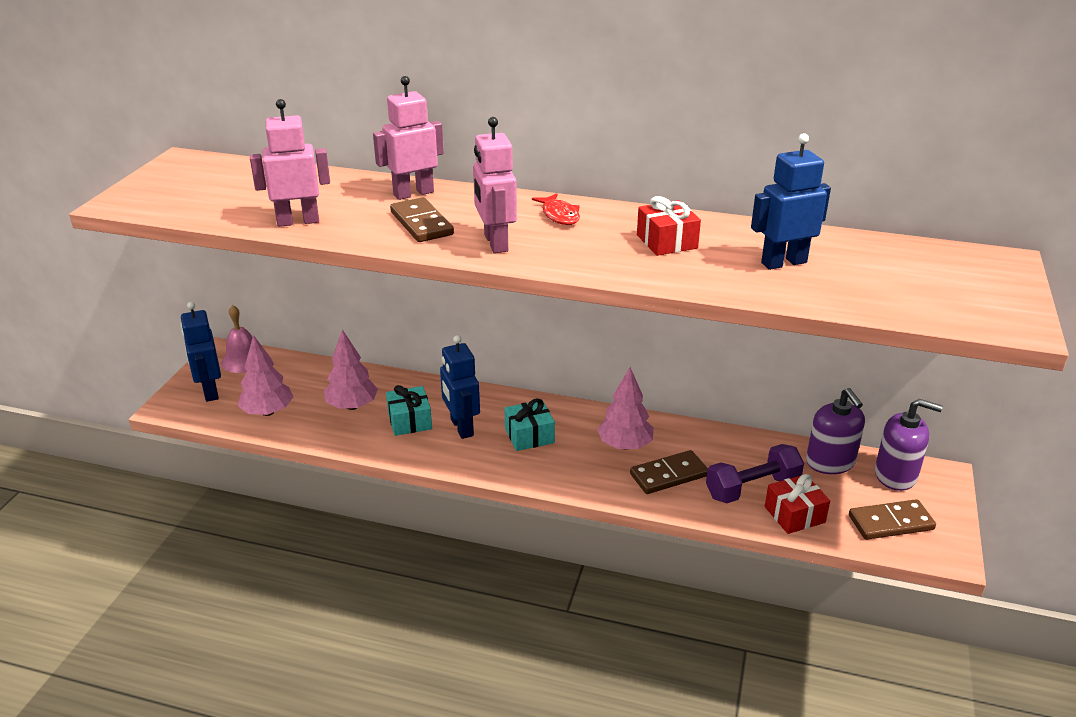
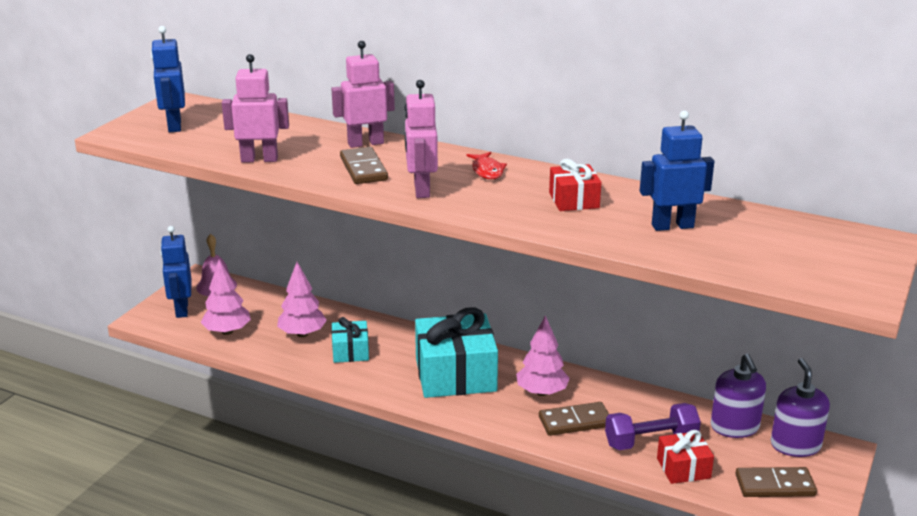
camera: 10 degrees right, 5 degrees down
(461, 427) = (395, 362): blue robot -> blue robot (174, 126)
(529, 435) = (455, 375): turquoise gift -> turquoise gift, size x1.93
(895, 475) = (795, 445): purple soap dispenser -> purple soap dispenser turned 120 degrees counterclockwise

